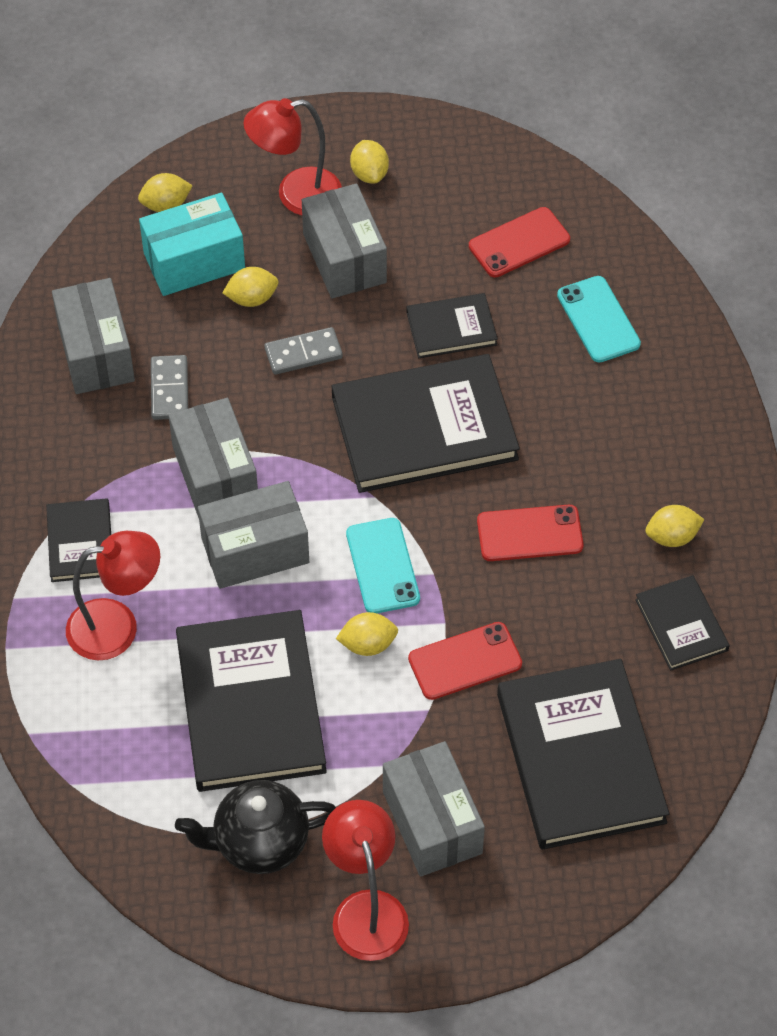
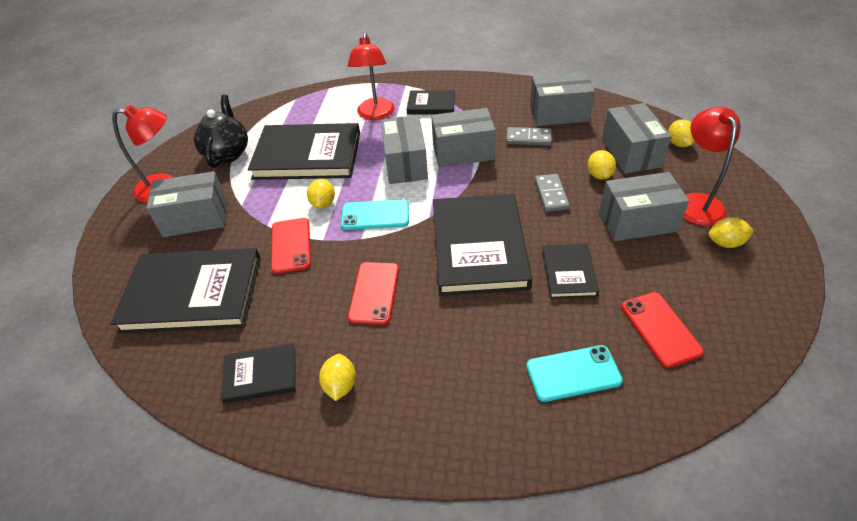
camera: 105 degrees right, 10 degrees down
(194, 261) = (630, 153): turquoise box -> grey box

